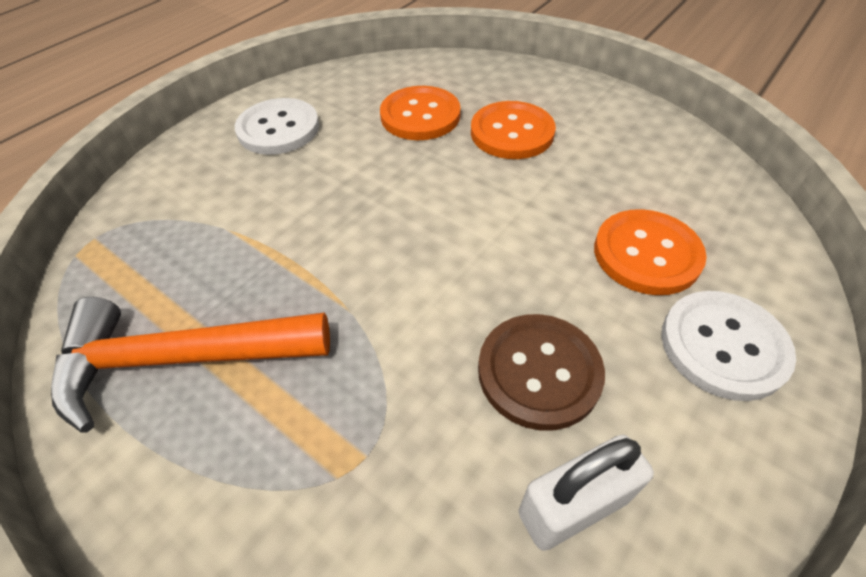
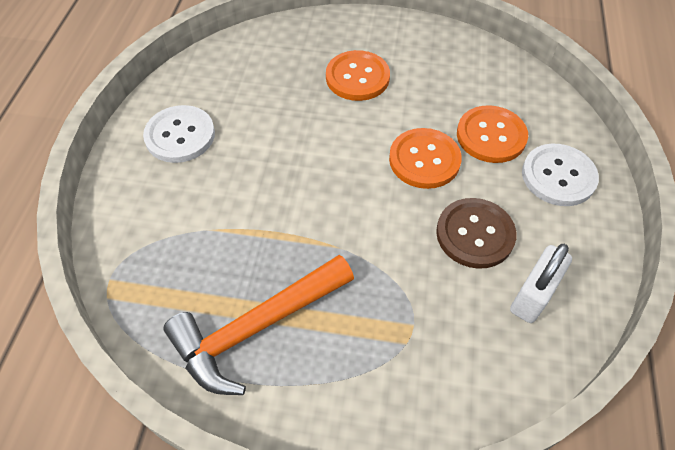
camera: 30 degrees left, 5 degrees up
(420, 116) = (282, 86): orange button -> orange button (424, 160)

